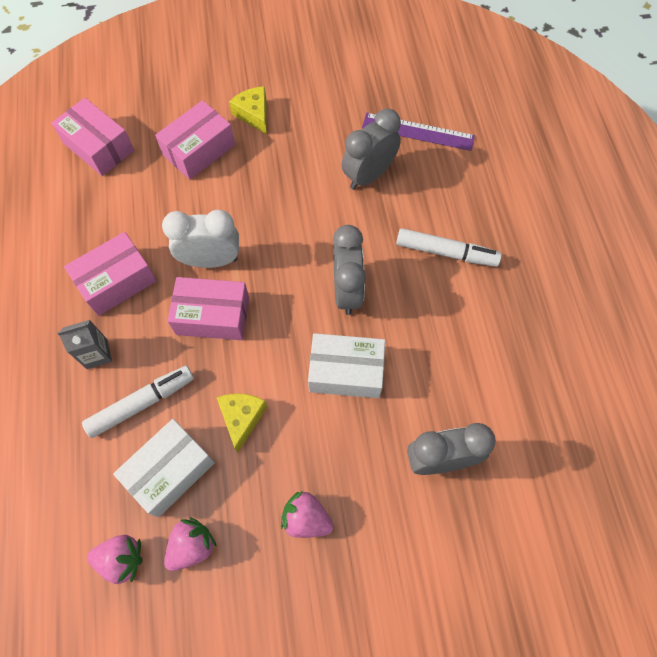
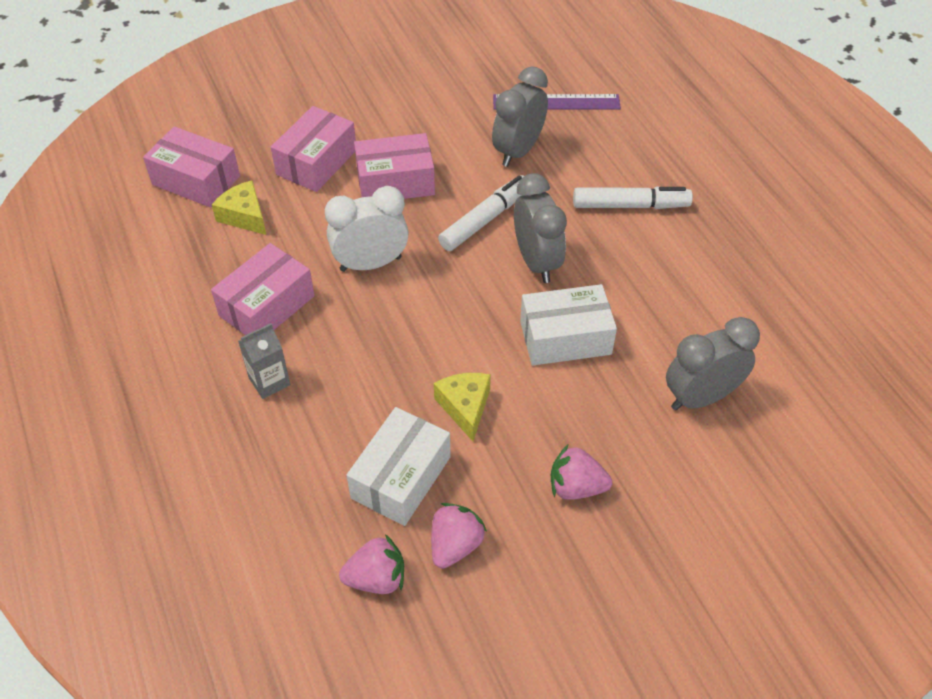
camera: 15 degrees left, 15 degrees down
(142, 403) = (342, 418): white marker -> white marker (485, 220)
(213, 316) = (393, 316): pink box -> pink box (395, 182)
(253, 114) = (367, 118): yellow cheese -> yellow cheese (244, 216)

